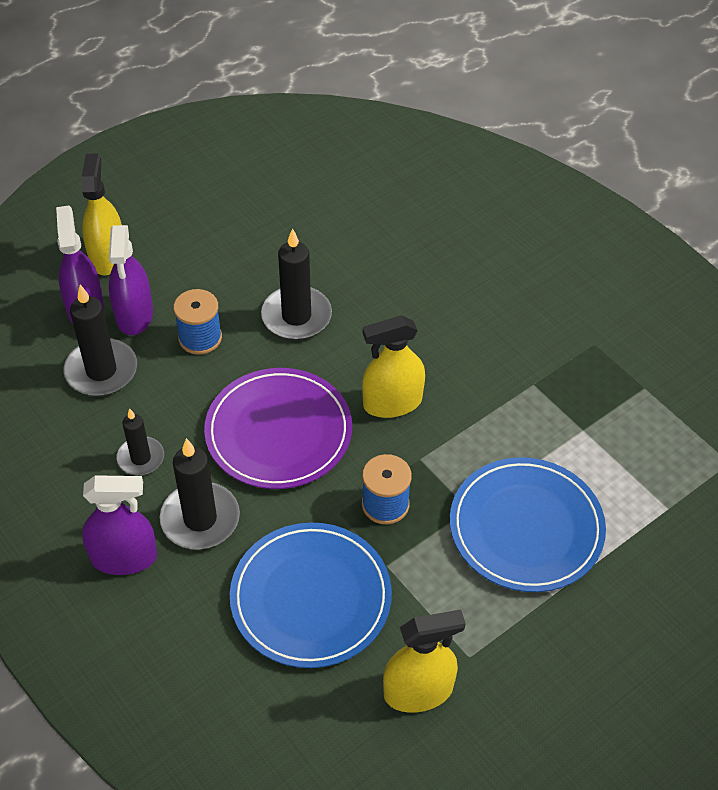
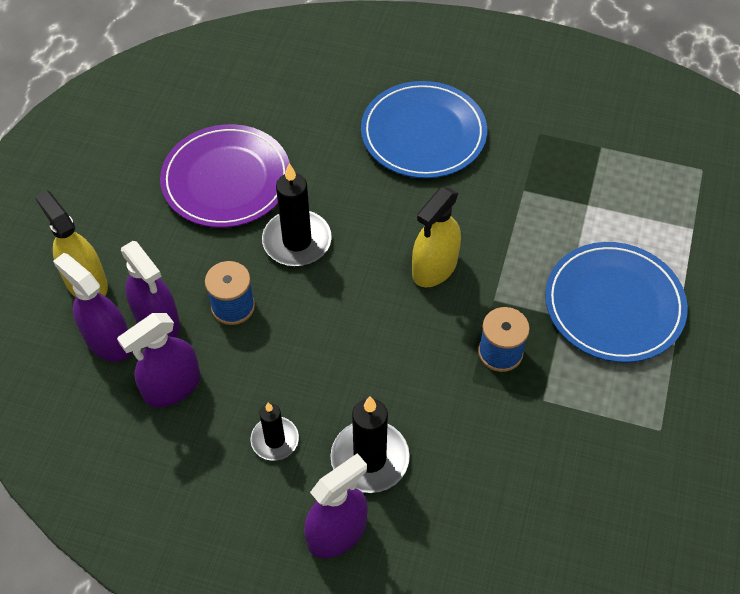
camera: 35 degrees left, 5 degrees up
(101, 371) = (172, 386): black candle -> purple spray bottle
(278, 432) = (368, 346): purple plate -> purple plate (226, 179)
(311, 597) = (511, 464): blue plate -> blue plate (423, 133)
(418, 691) = (649, 481): yellow spray bottle -> none

